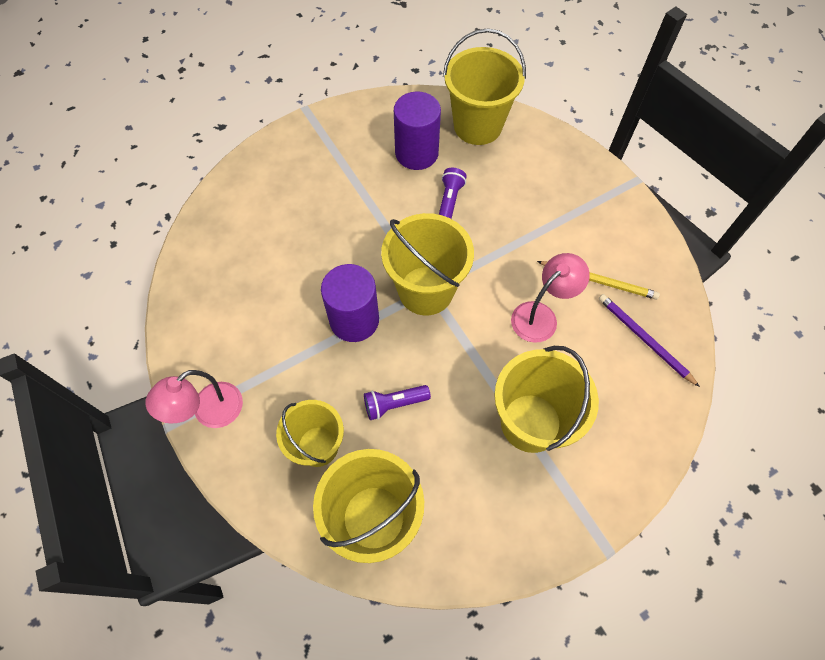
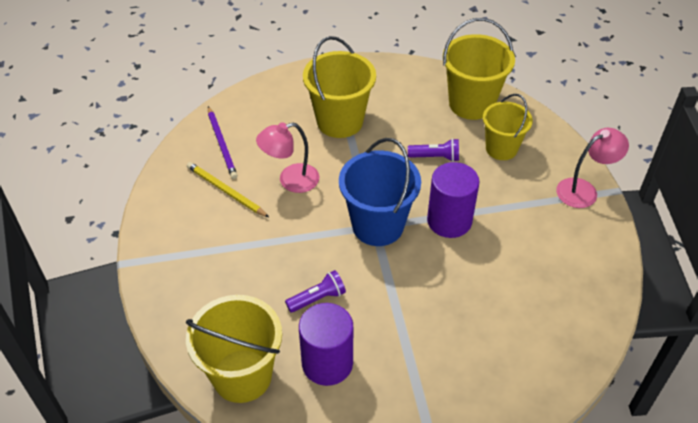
camera: 160 degrees left, 15 degrees down
(426, 290) = (378, 225): yellow bucket -> blue bucket
(449, 201) = (317, 298): purple flashlight -> purple flashlight turned 150 degrees counterclockwise

